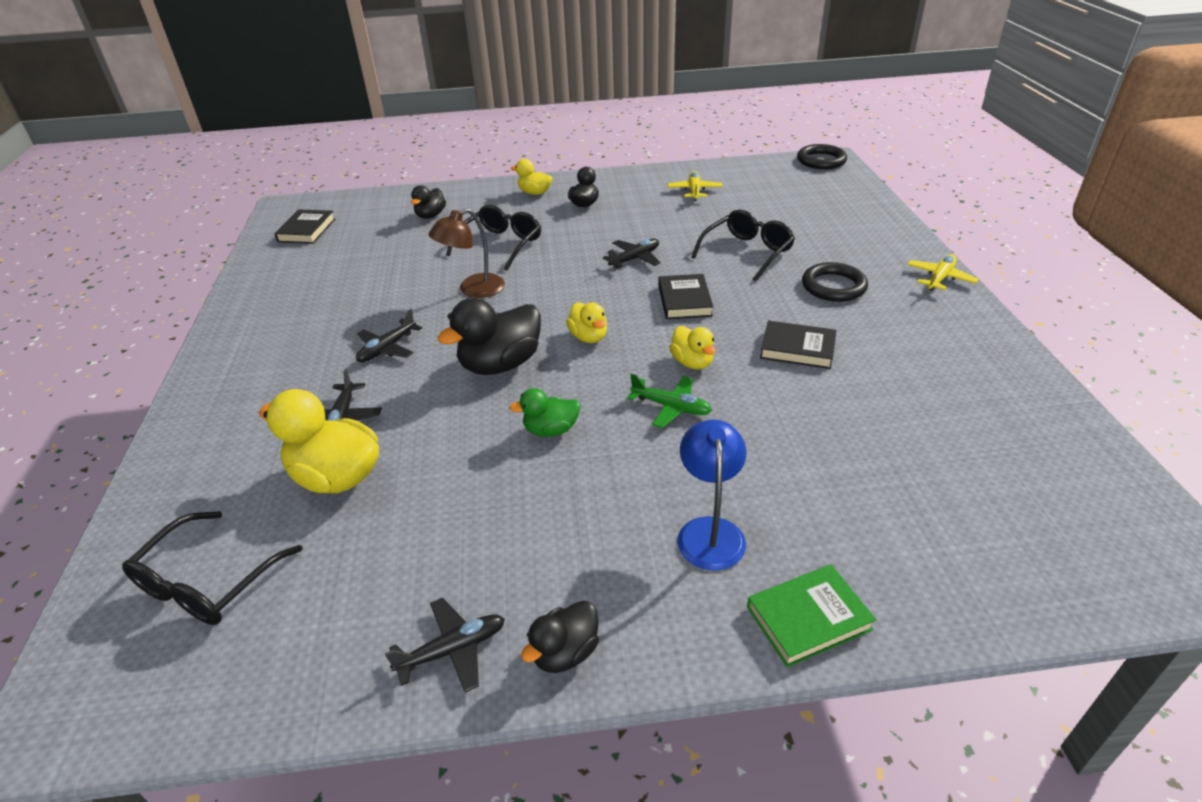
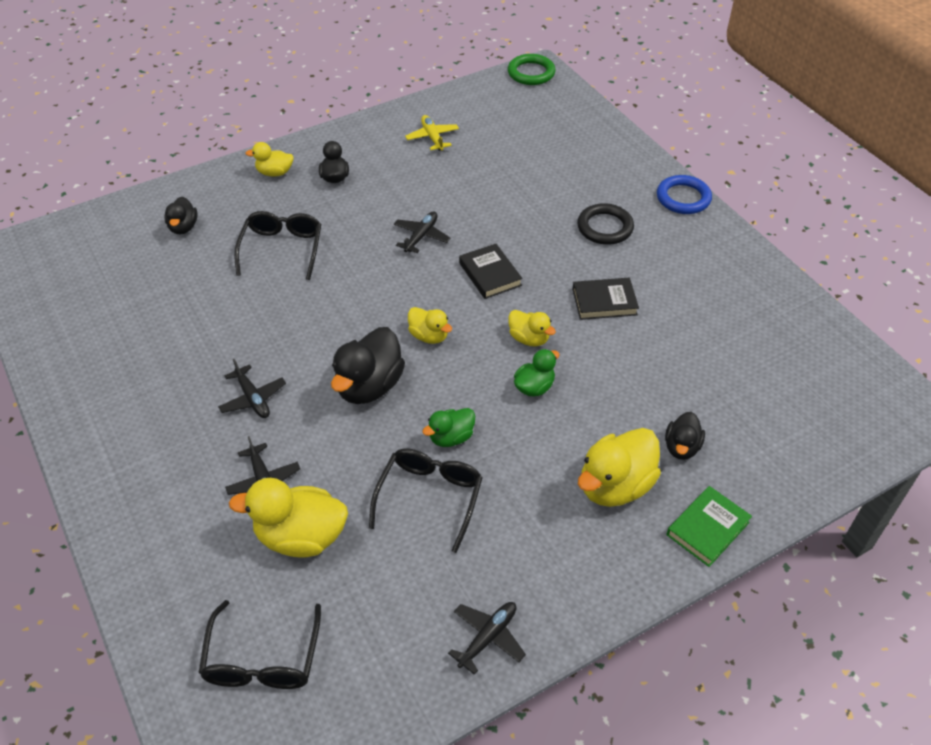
camera: 25 degrees left, 10 degrees up
(307, 230) = (58, 278): black book -> none
(387, 348) = (253, 398): black plane -> black plane turned 45 degrees counterclockwise
(473, 290) = (290, 310): brown lamp -> none
(565, 652) = (565, 610): black duck -> black duck (681, 447)
(671, 407) = (534, 387): green plane -> green duck
(709, 531) = (615, 486): blue lamp -> yellow duck
(747, 252) = (517, 205): black glasses -> black glasses (430, 497)
(821, 160) = (531, 73): black ring -> green ring
(940, 278) = (683, 198): yellow plane -> blue ring

